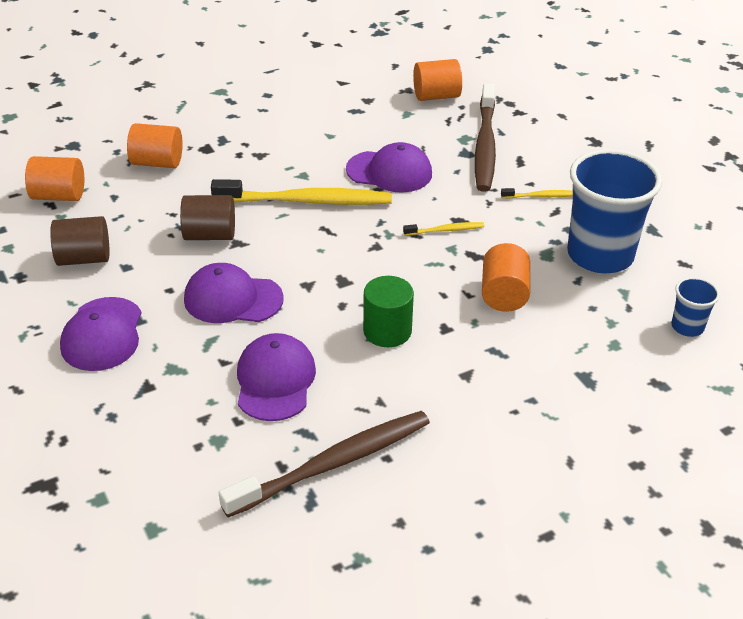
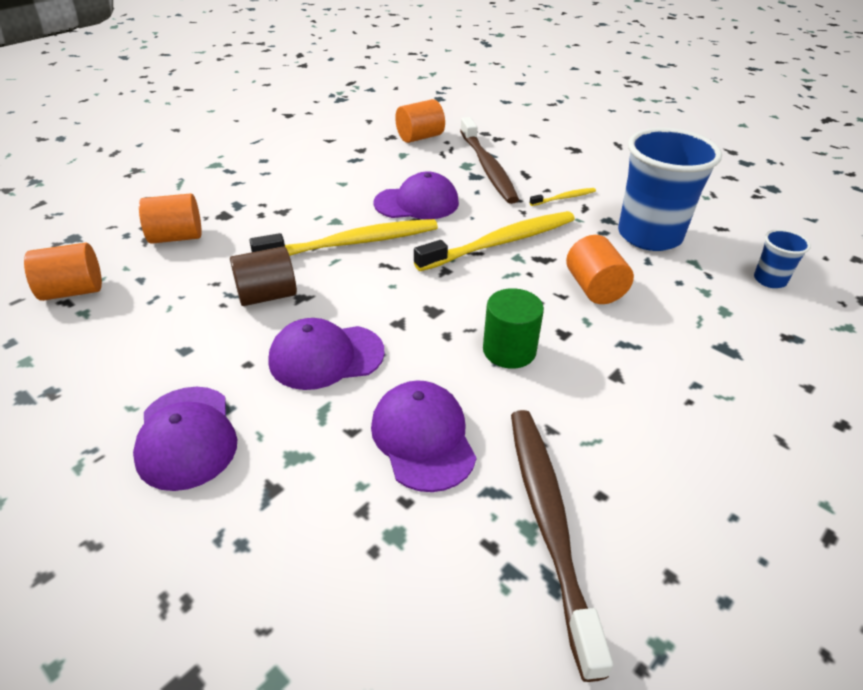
camera: 20 degrees left, 0 degrees up
(84, 258) = (128, 352): brown cylinder -> none
(334, 463) = (549, 522): brown toothbrush -> brown toothbrush turned 45 degrees counterclockwise
(445, 230) = (501, 242): yellow toothbrush -> yellow toothbrush, size x2.25

